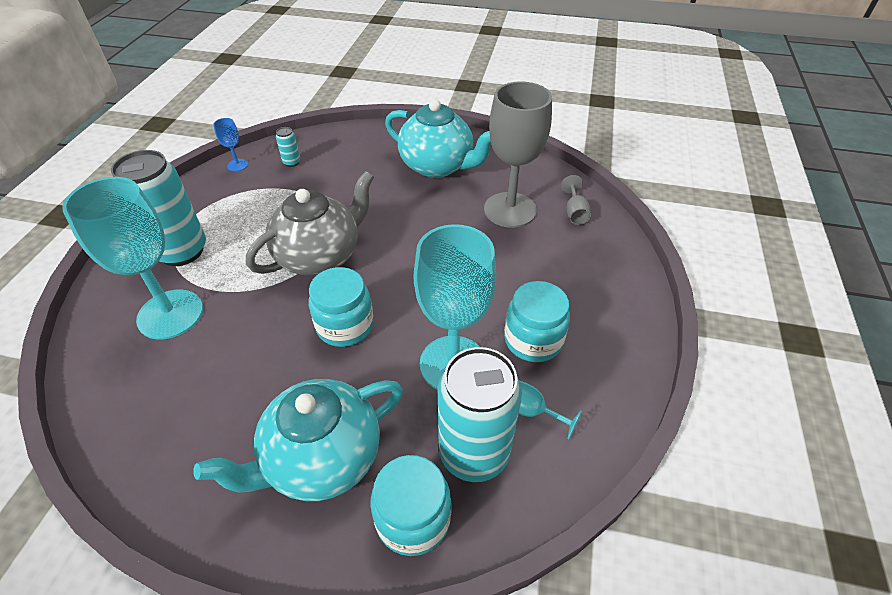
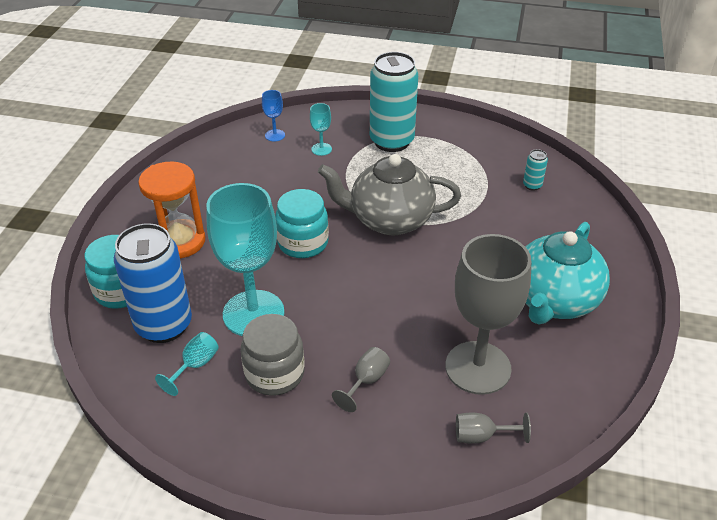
camera: 90 degrees right, 5 degrees down
(170, 314) = (321, 149): turquoise goblet -> turquoise goblet, size x0.42
(237, 165) = (519, 151): blue goblet -> blue goblet (275, 135)
(320, 256) = (389, 220): grey teapot -> grey teapot turned 135 degrees clockwise
(321, 458) = (179, 241): turquoise teapot -> orange hourglass
(474, 453) = (164, 325): turquoise can -> blue can
(532, 275) = (366, 381): none -> grey goblet
(533, 340) = (274, 374): turquoise jar -> grey jar

